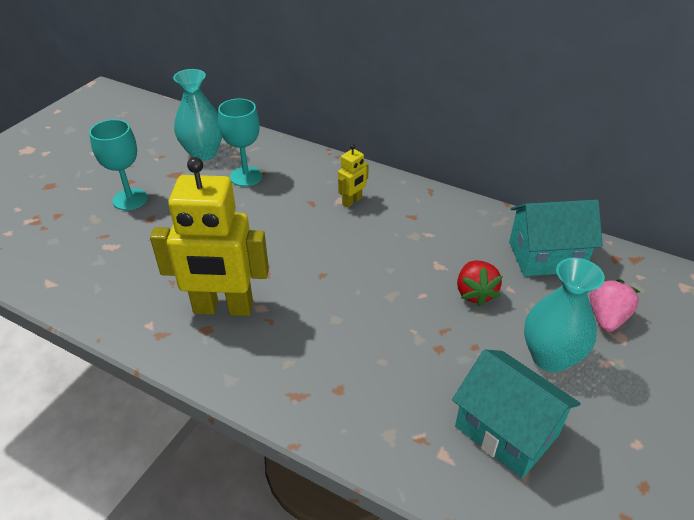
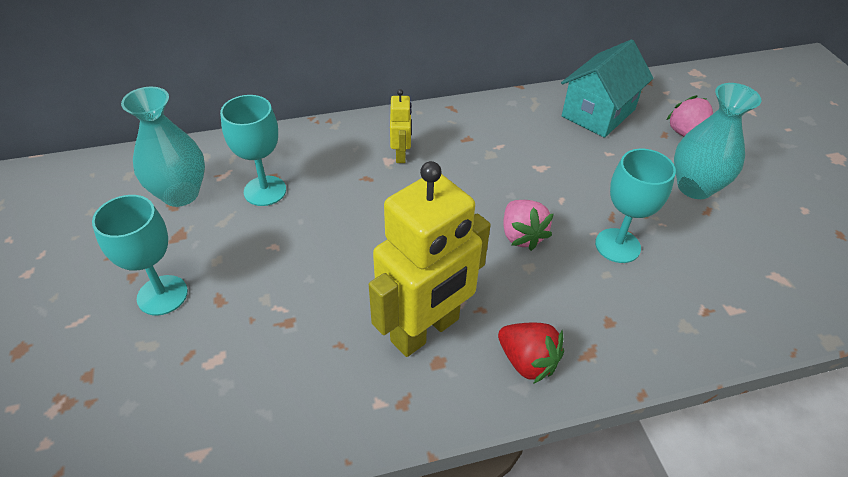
camera: 45 degrees left, 5 degrees up
(359, 298) = (521, 236): none -> pink strawberry
(418, 350) = (617, 245): none -> turquoise goblet
(475, 293) = (593, 172): red strawberry -> red strawberry (527, 361)
(506, 430) = (740, 259): turquoise house -> none

